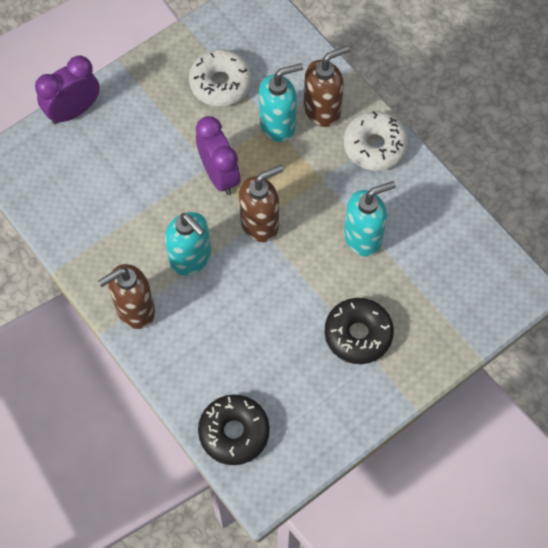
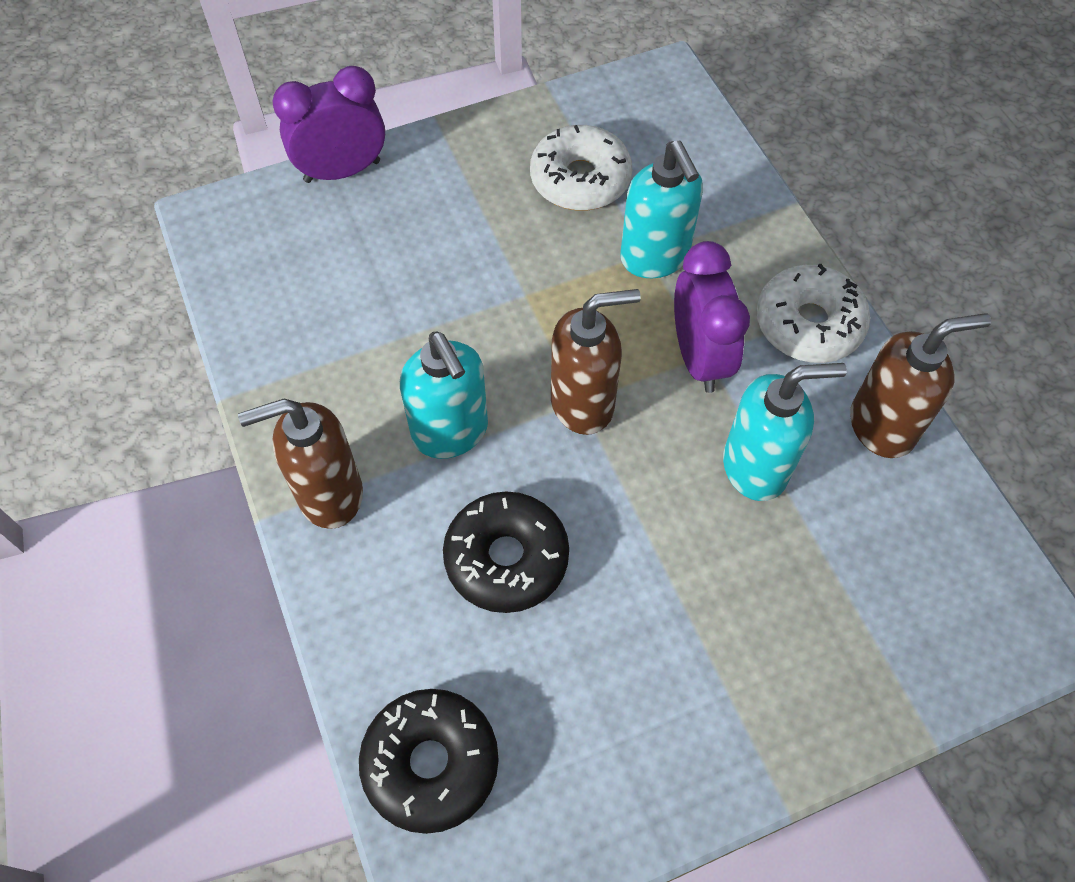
camera: 15 degrees right, 5 degrees down
(219, 175) = (538, 312): purple clock -> purple clock (699, 358)
(278, 125) = (655, 258): turquoise soap dispenser -> turquoise soap dispenser turned 75 degrees clockwise
(322, 110) = (733, 251): brown soap dispenser -> brown soap dispenser (882, 426)
(358, 334) = (708, 636): black donut -> black donut (506, 558)

